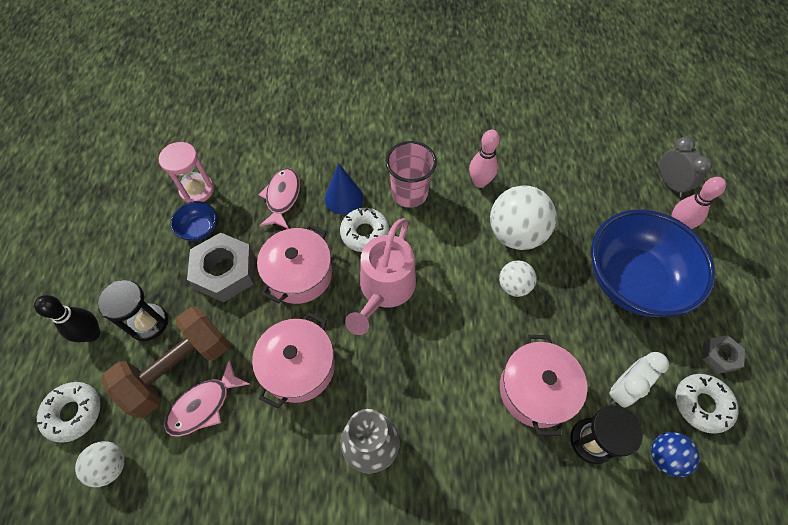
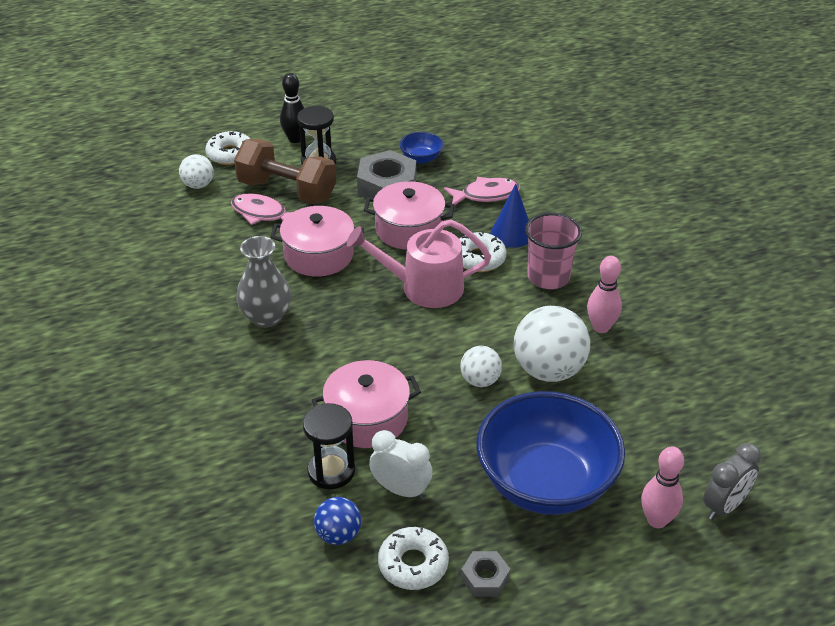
camera: 70 degrees right, 20 degrees down
(197, 190) = (461, 144): pink hourglass -> none

